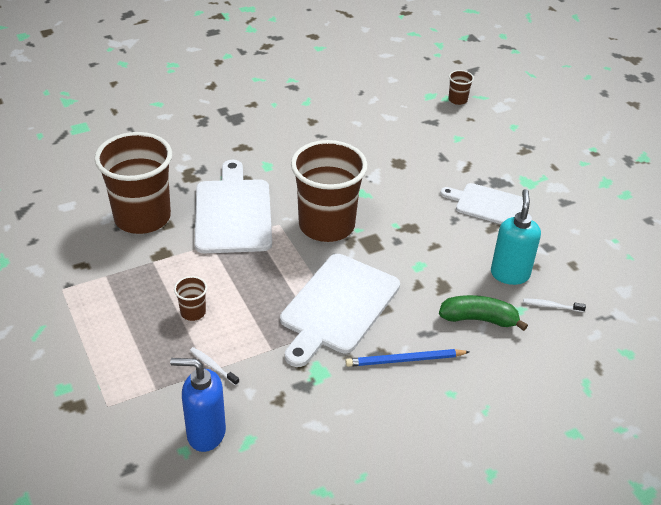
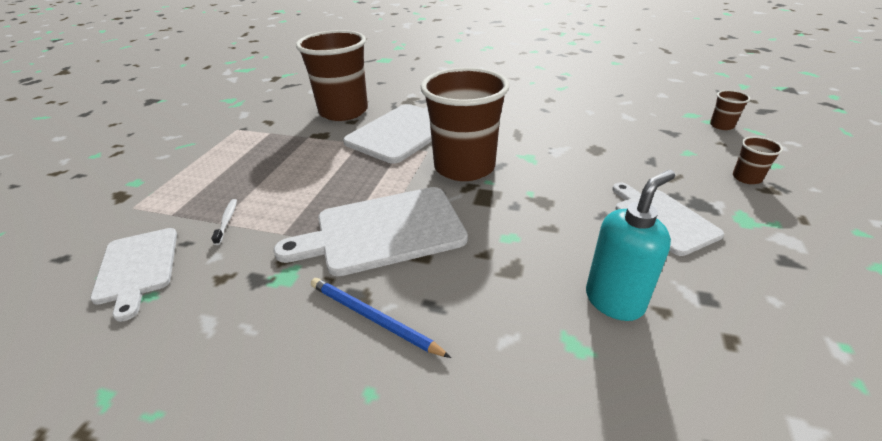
camera: 45 degrees right, 5 degrees down
(193, 312) = (278, 178): brown cup -> brown cup (746, 178)
(205, 433) = (137, 268): blue soap dispenser -> white cutting board
(479, 319) = (512, 328): green banana -> none
(551, 306) = (638, 375): white toothbrush -> none

